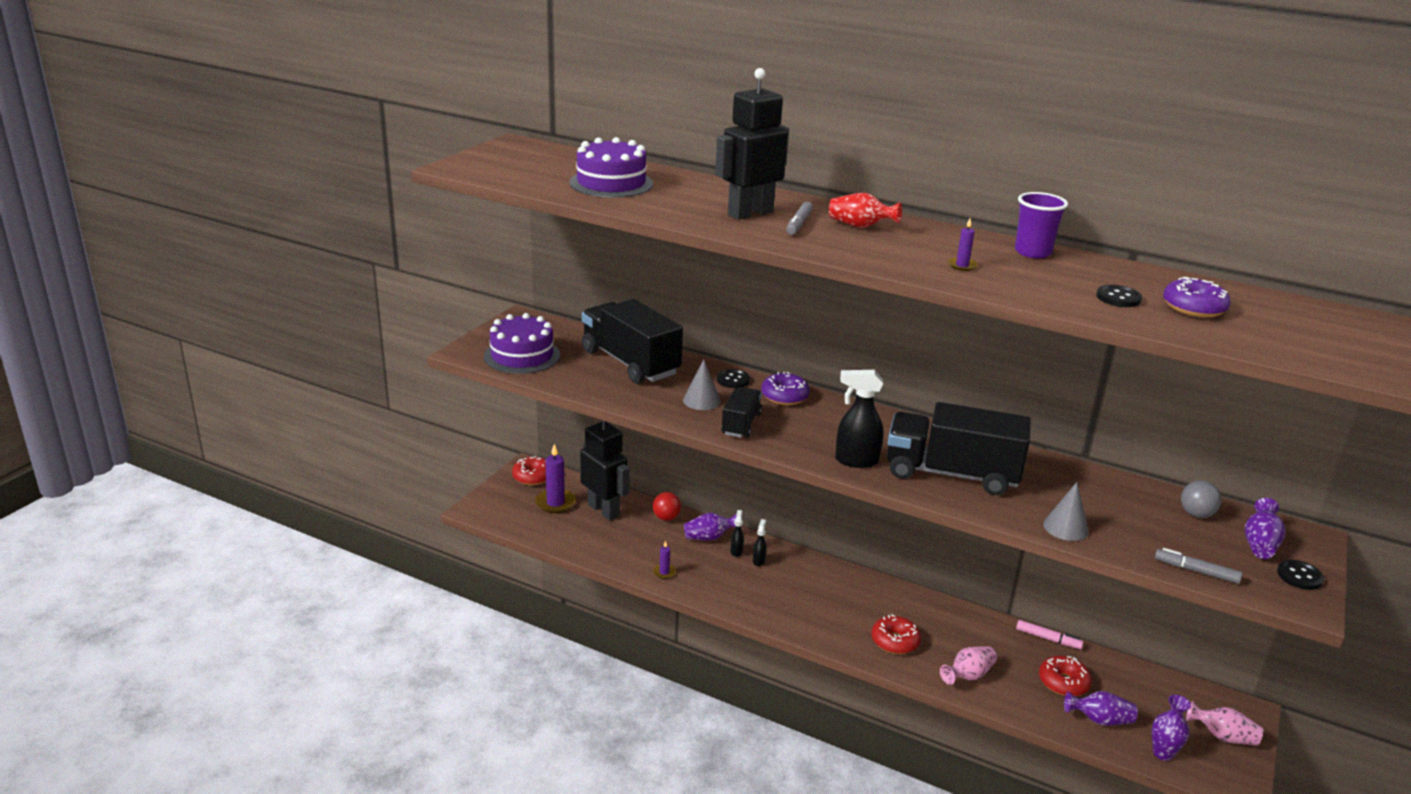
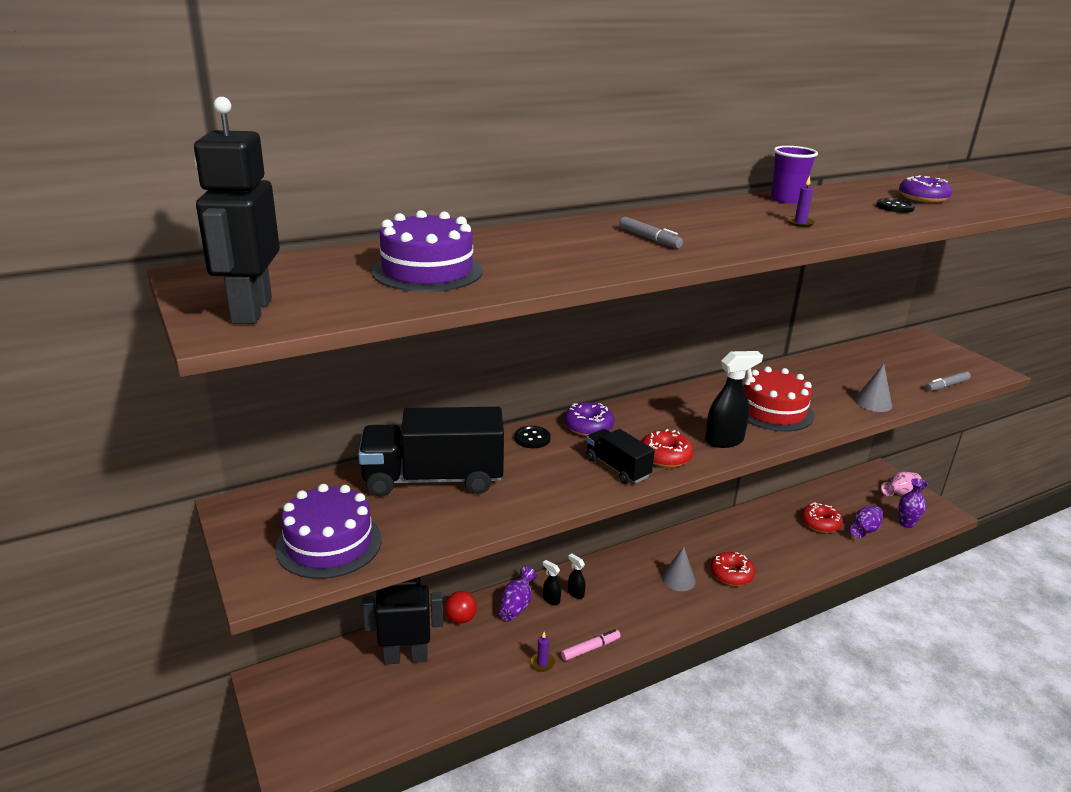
camera: 55 degrees left, 0 degrees up
(533, 477) = (288, 685): red donut -> red donut (665, 456)
(555, 503) = (355, 689): purple candle -> none
(701, 400) = (553, 470): grey cone -> grey cone (678, 579)
(750, 213) = (599, 246): black robot -> black robot (251, 311)
(856, 461) = (724, 441): black spray bottle -> black spray bottle turned 150 degrees counterclockwise
(860, 226) = (678, 223): red vase -> none
(951, 474) = (773, 411): black truck -> red cake
(968, 675) = (790, 560): pink vase -> none
(1048, 639) = (771, 504): pink marker -> pink marker (590, 648)
(1196, 514) = (877, 355): grey ball -> none
(1260, 544) = (922, 354): purple vase -> none
(1299, 576) = (963, 360): black button -> none

